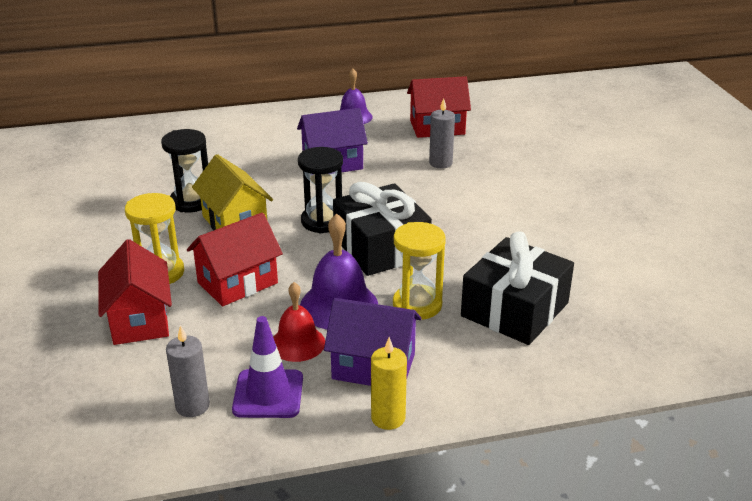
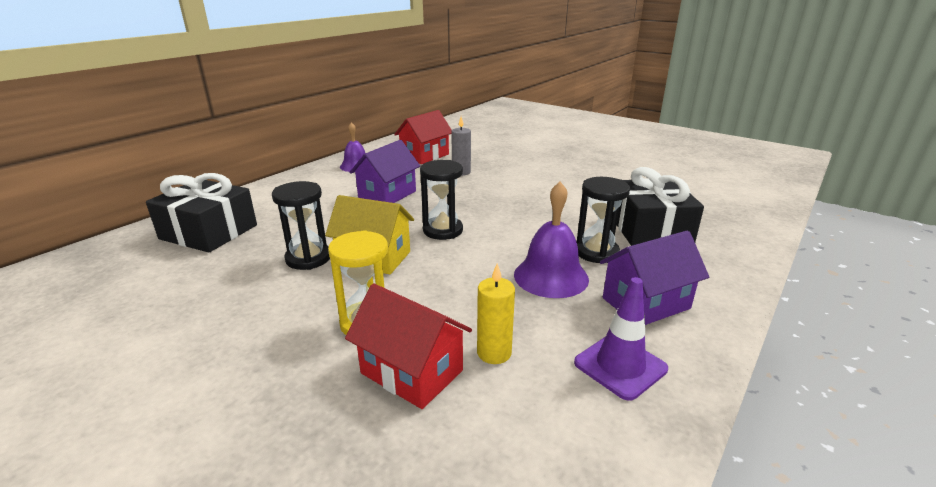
camera: 40 degrees left, 5 degrees down
(192, 406) = (584, 416): grey candle -> none
(237, 283) = (450, 298): red house -> none
(297, 343) = (571, 316): red bell -> none
(381, 247) = (511, 230): black gift -> black gift (209, 232)
(388, 418) = (717, 331): yellow candle -> yellow candle (494, 353)
(417, 305) = (596, 252): yellow hourglass -> black hourglass

